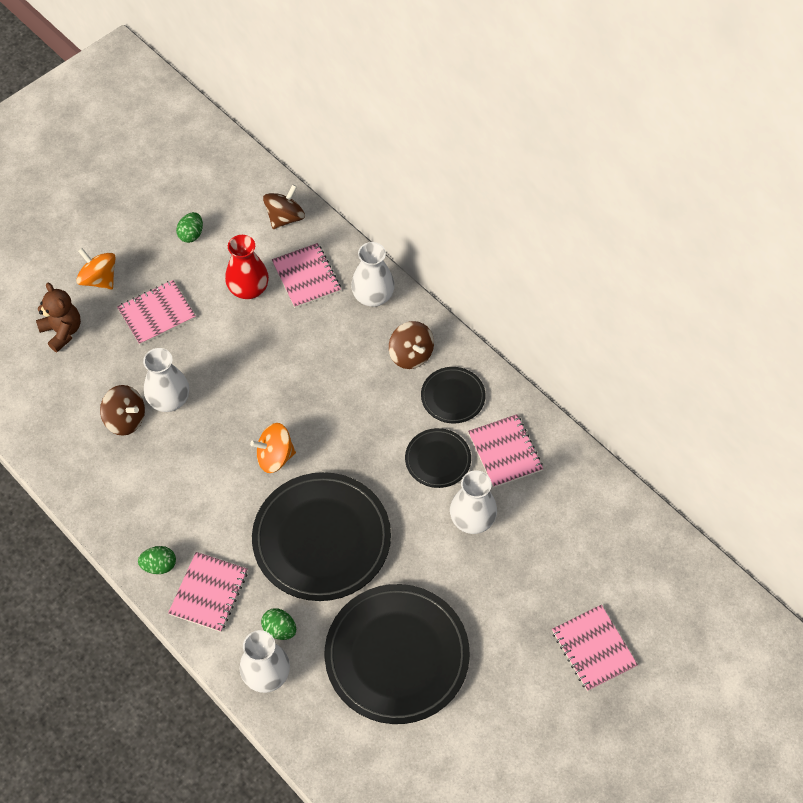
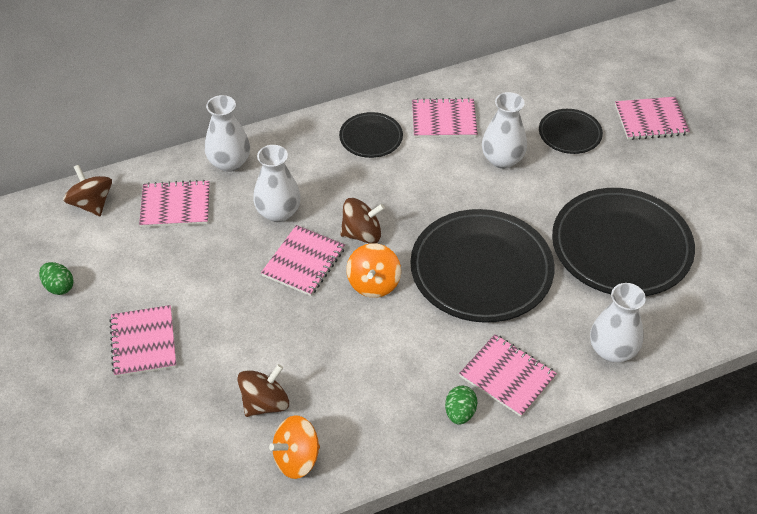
camera: 70 degrees left, 10 degrees down
(62, 331) = (112, 440): brown teddy bear -> none
(99, 279) = (62, 387): orange spinning top -> orange spinning top (296, 459)
(169, 400) = (261, 357): white vase -> white vase (278, 212)
(248, 289) = (161, 255): red vase -> none
(279, 395) = (303, 262): none -> pink notebook
(279, 629) = (567, 327): green egg -> none
(411, 355) = (310, 153): brown spinning top -> brown spinning top (362, 234)
(438, 460) = (432, 165): black plate -> black plate (569, 134)

